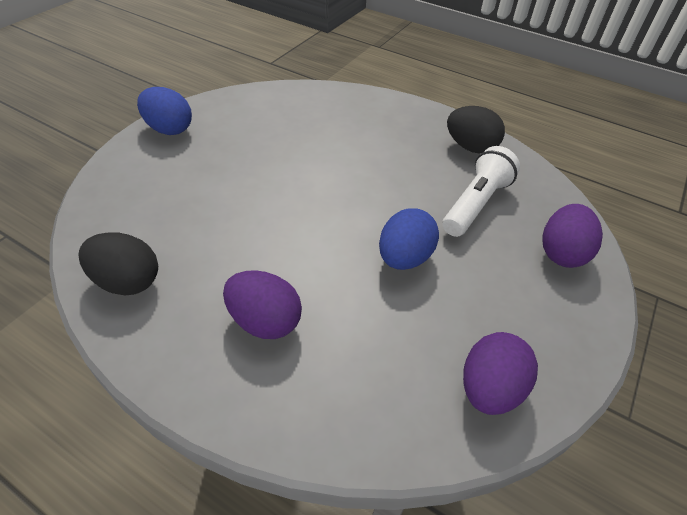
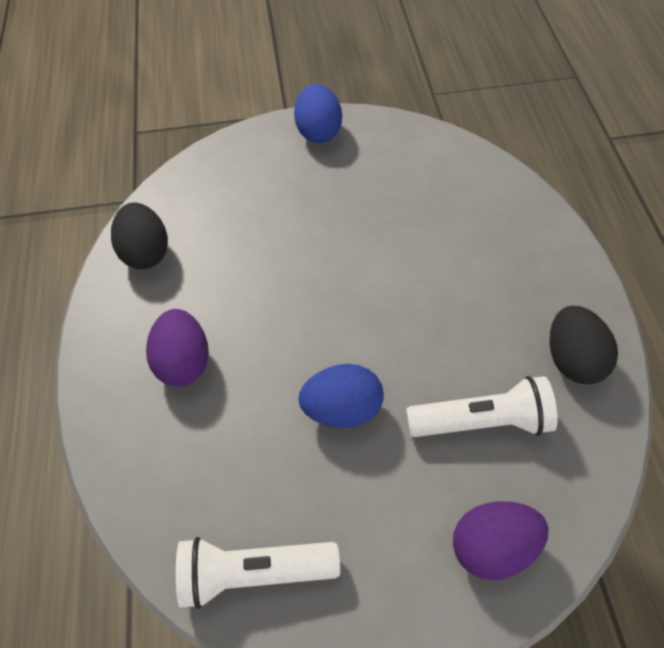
camera: 55 degrees right, 10 degrees up
(489, 388) = (254, 572): purple egg -> white flashlight

